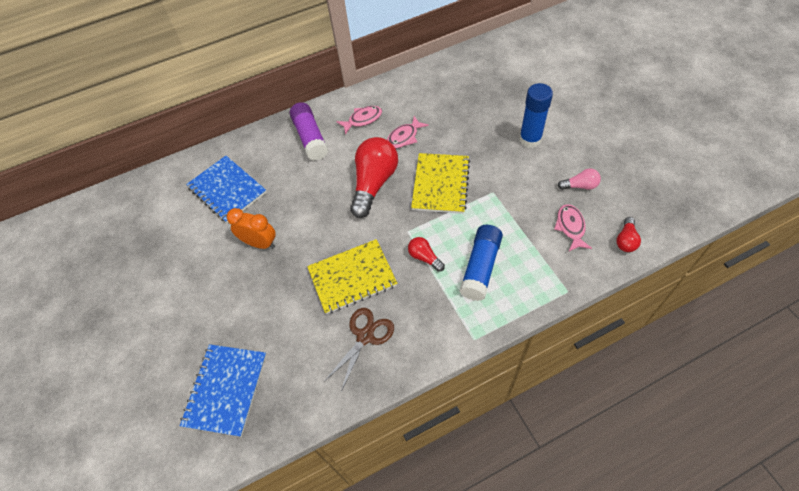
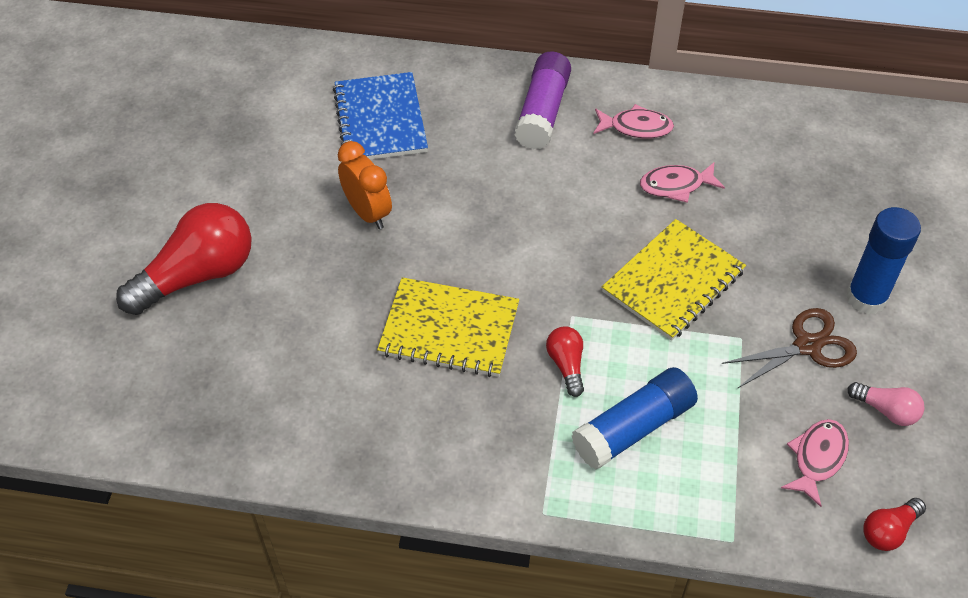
camera: 30 degrees right, 5 degrees down
(226, 390) = (191, 365): blue notebook -> none
(365, 336) = (405, 414): brown scissors -> brown scissors (807, 346)
(374, 183) = (579, 224): red light bulb -> red light bulb (198, 275)

